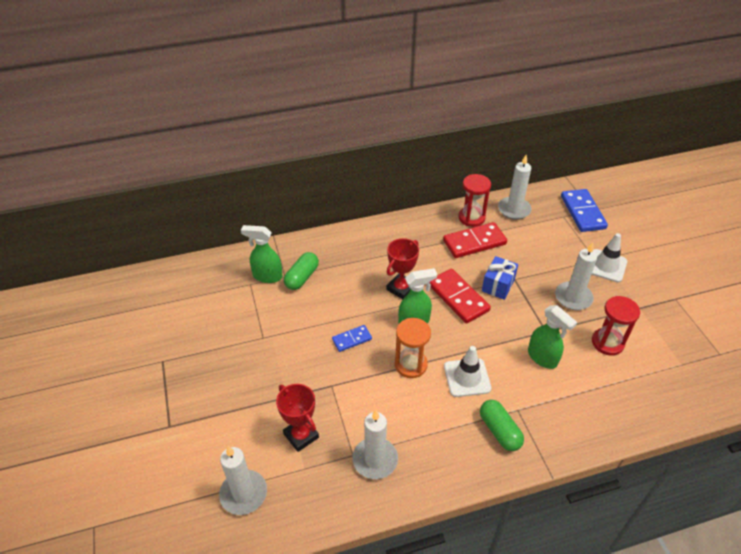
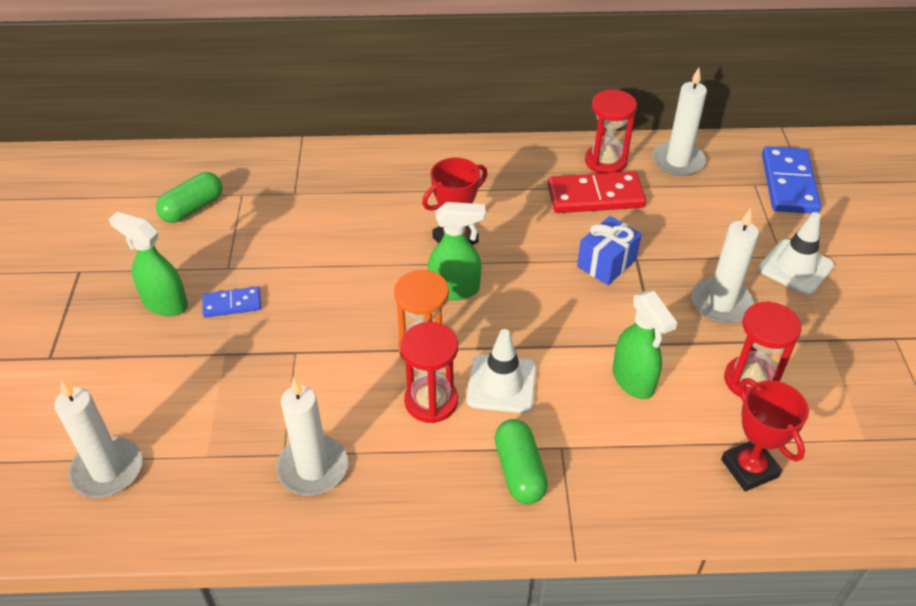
camera: 15 degrees right, 0 degrees up
(267, 276) = (270, 188): green spray bottle -> green spray bottle (165, 303)
(301, 435) = (222, 410): red trophy -> red trophy (749, 468)
(302, 277) = (318, 198): green capsule -> green capsule (192, 208)
(352, 339) = (352, 295): blue domino -> blue domino (232, 304)
(429, 398) = (431, 401): none -> red hourglass
(458, 297) = (537, 269): red domino -> none

